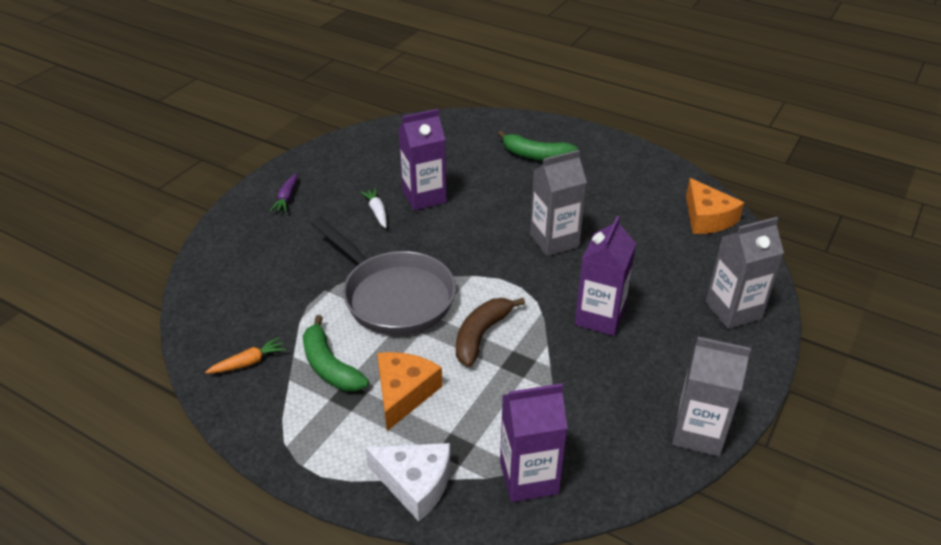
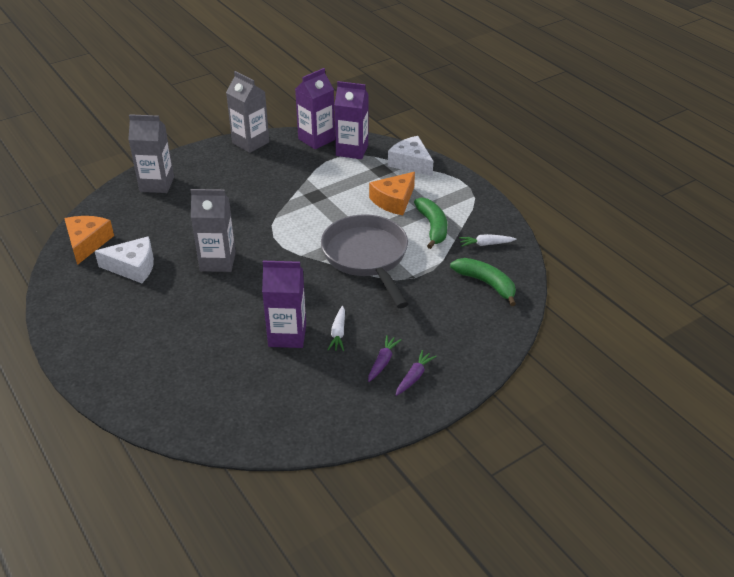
camera: 155 degrees left, 0 degrees up
(248, 362) = (486, 244): orange carrot -> white carrot
(321, 201) = (383, 362): none -> purple carrot
(481, 335) = (325, 216): brown banana -> none
(536, 155) = (148, 348): green banana -> green banana (486, 283)
(599, 317) = (241, 204): purple carton -> purple carton (316, 139)
(631, 210) = (133, 267): none -> white cheese

